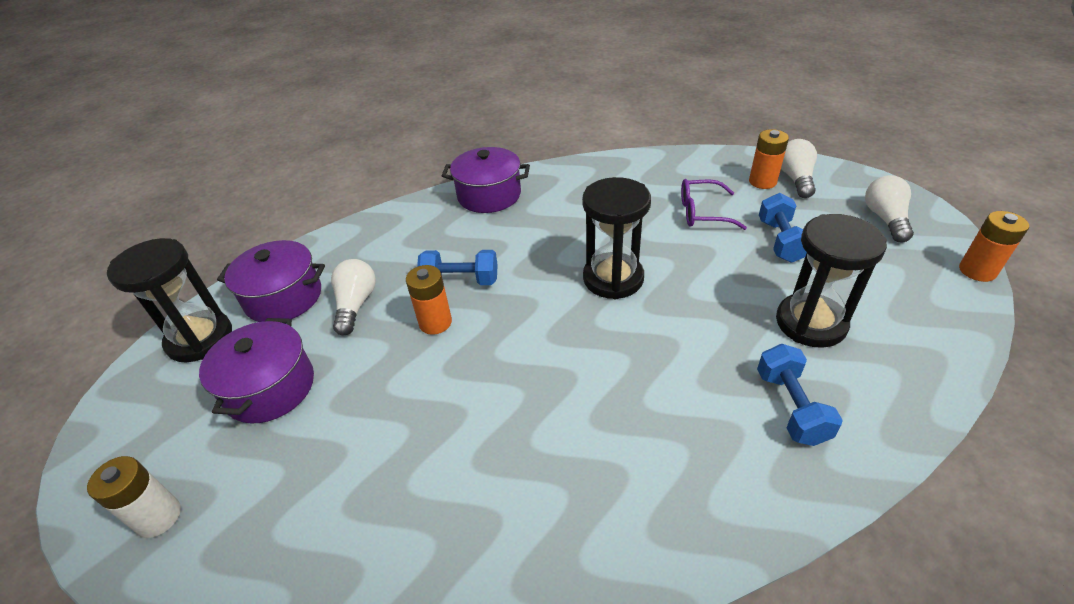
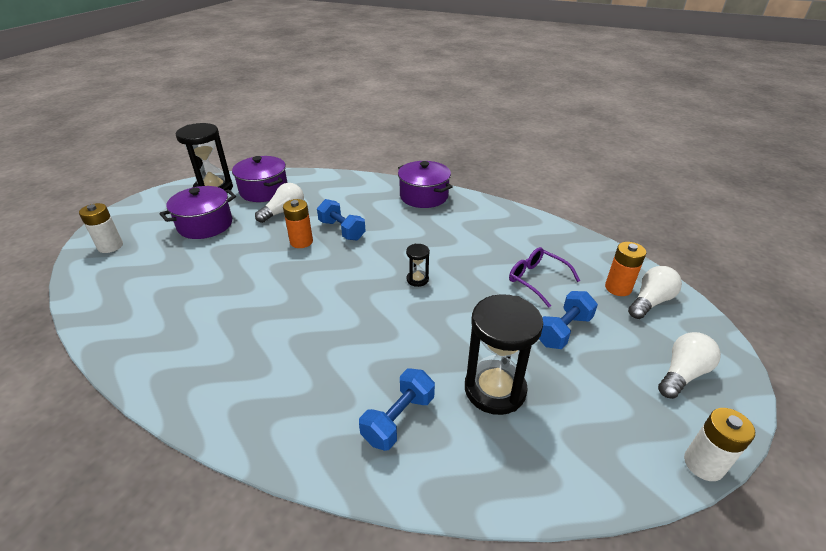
camera: 40 degrees right, 5 degrees down
(613, 278) = (417, 279): black hourglass -> black hourglass, size x0.46
(977, 271) = (703, 464): orange battery -> white battery

